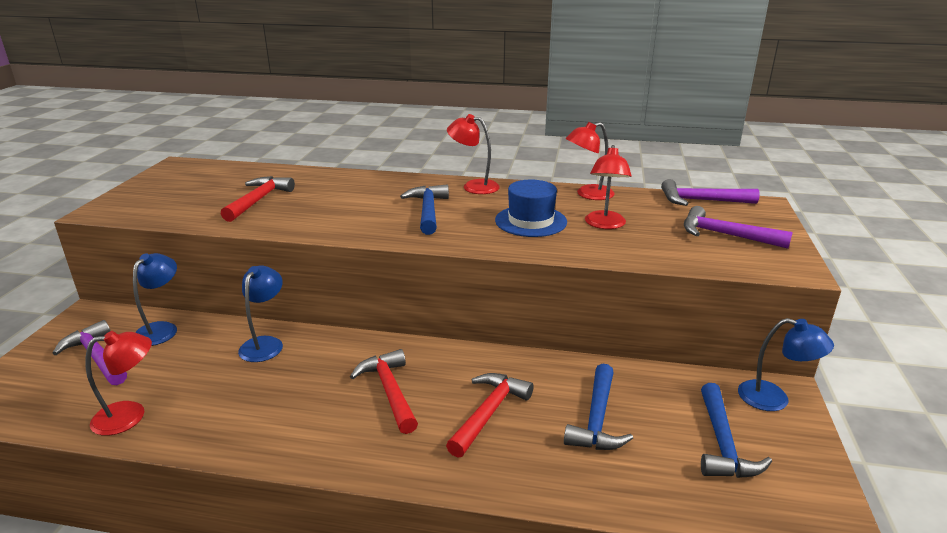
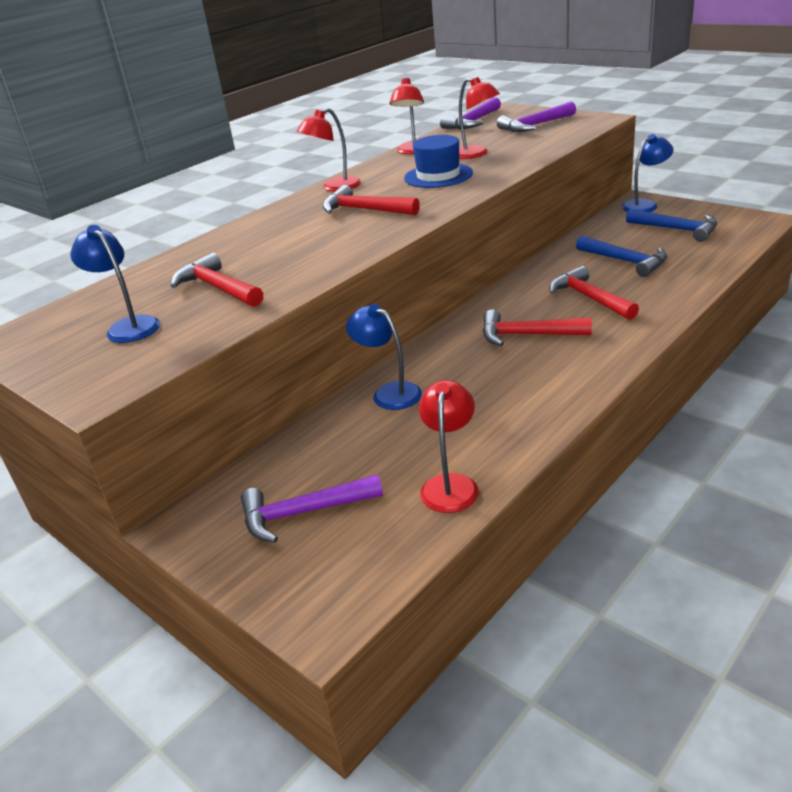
camera: 55 degrees left, 5 degrees up
(161, 329) = (286, 462): blue lamp -> blue lamp (128, 326)
(428, 211) = (365, 210): blue hammer -> red hammer

